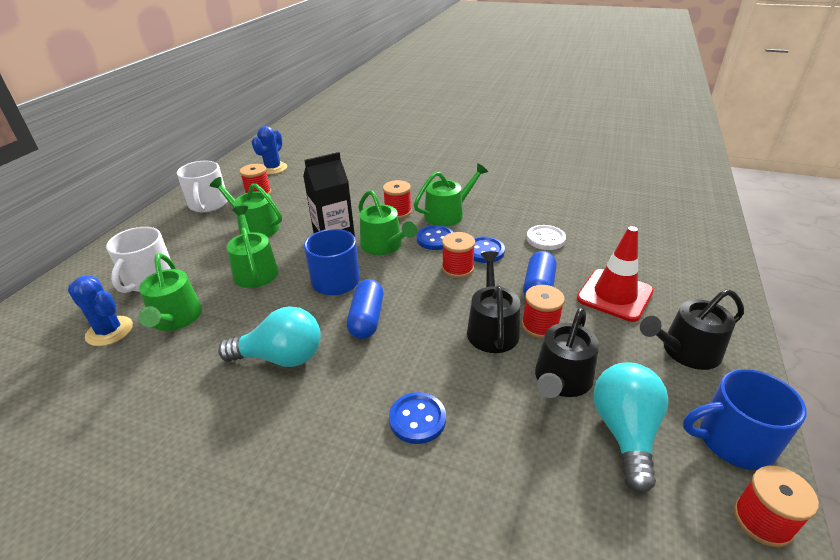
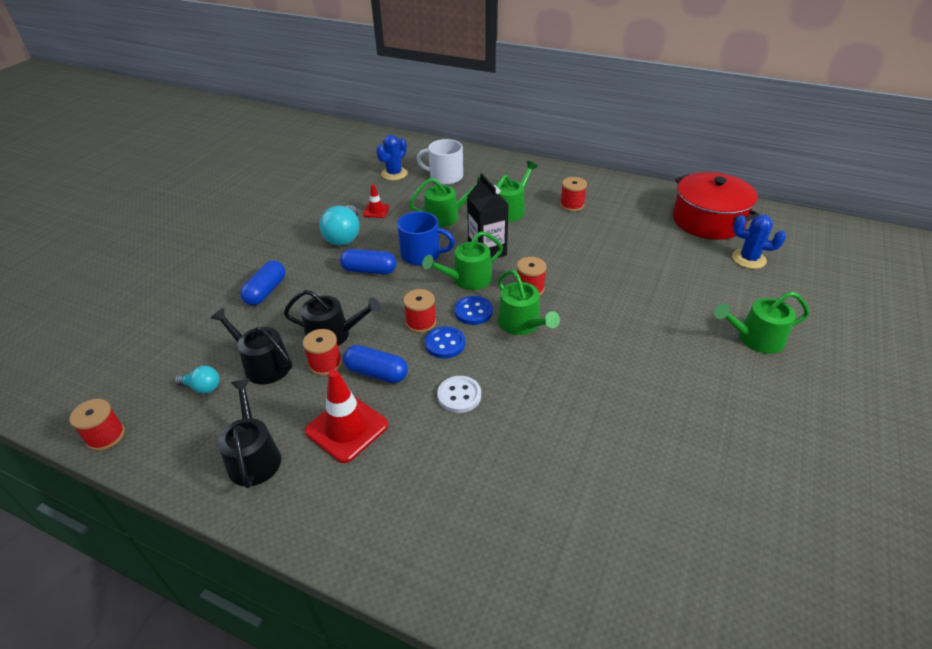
camera: 95 degrees right, 5 degrees up
(175, 318) = (398, 193): green watering can -> green watering can (755, 338)
(208, 204) = (551, 183): white mug -> none
(219, 334) = (376, 211): none -> red traffic cone
(273, 168) = (626, 208): blue cactus -> blue cactus (748, 259)
(303, 139) = (708, 220): none -> red pot
(417, 419) = (266, 291): blue button -> blue capsule
(625, 432) = (202, 387): turquoise light bulb -> turquoise light bulb, size x0.55
(733, 441) = (160, 449): blue mug -> none

